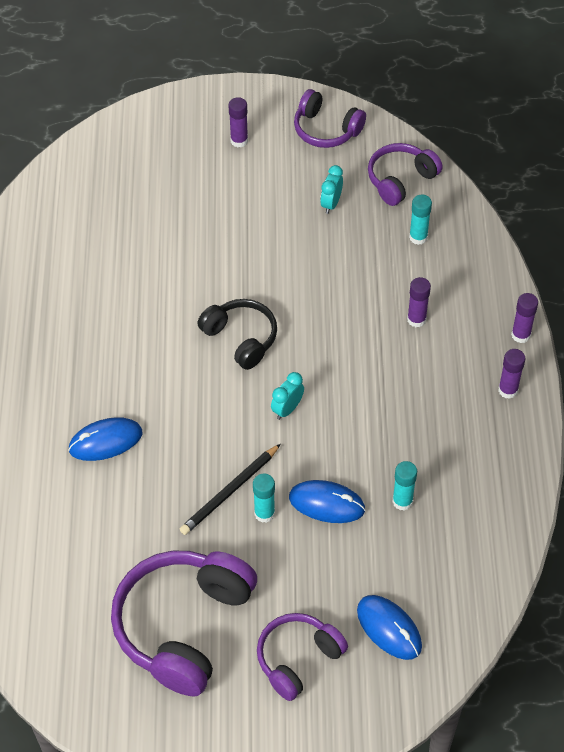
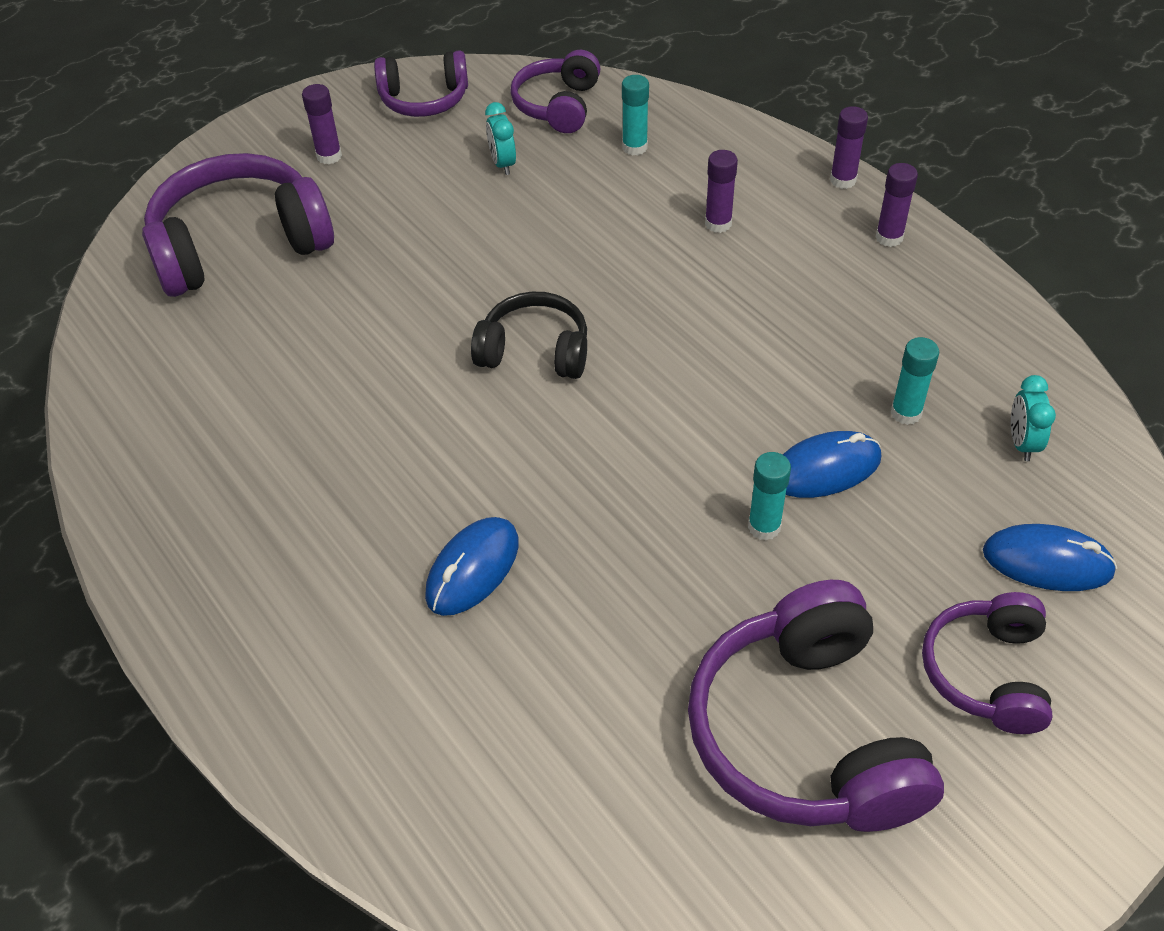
camera: 35 degrees left, 5 degrees down
(144, 175) = (240, 245): none -> purple headphones
(230, 491) = (696, 528): black pencil -> none
(287, 409) = (669, 394): turquoise clock -> turquoise clock (1022, 443)

